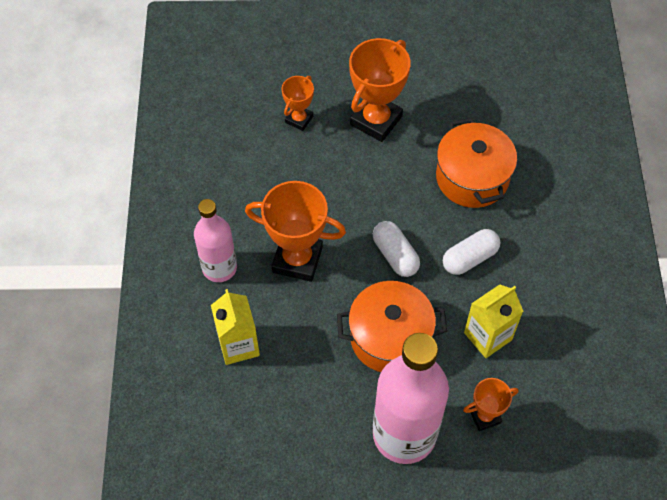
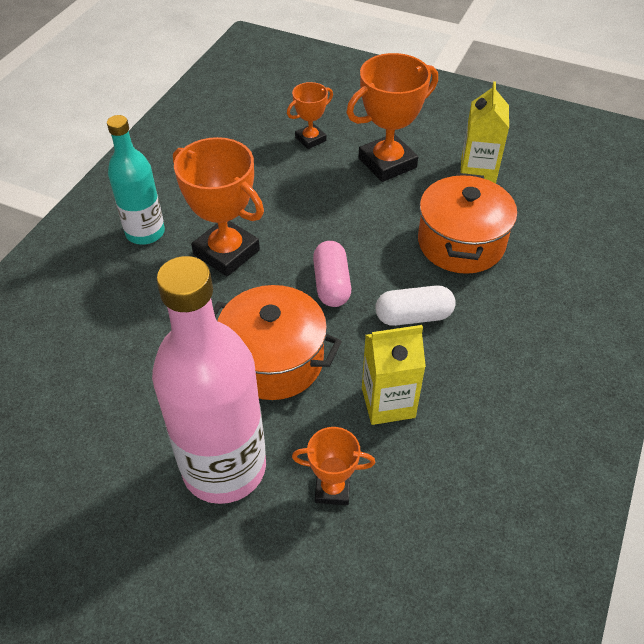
camera: 25 degrees right, 10 degrees down
(219, 268) = (145, 232): pink bottle -> turquoise bottle
(238, 345) = (112, 306): yellow carton -> yellow carton (478, 171)
(395, 255) = (331, 284): white capsule -> pink capsule

